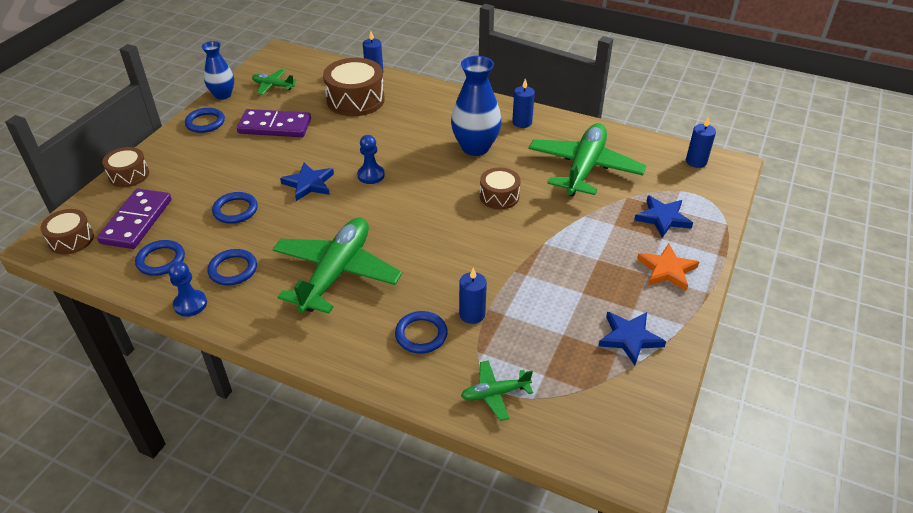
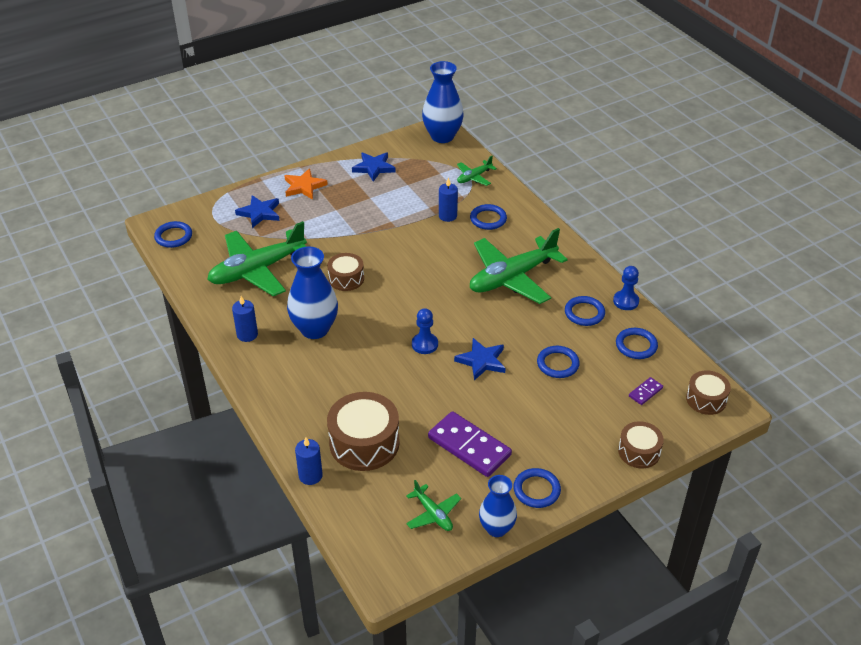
camera: 145 degrees left, 0 degrees up
(137, 221) = (645, 392): purple domino -> purple domino, size x0.46
(495, 394) = (474, 177): green plane -> green plane turned 120 degrees clockwise
(610, 450) = (442, 136): none -> blue vase
(696, 161) = (173, 236): blue candle -> blue ring

